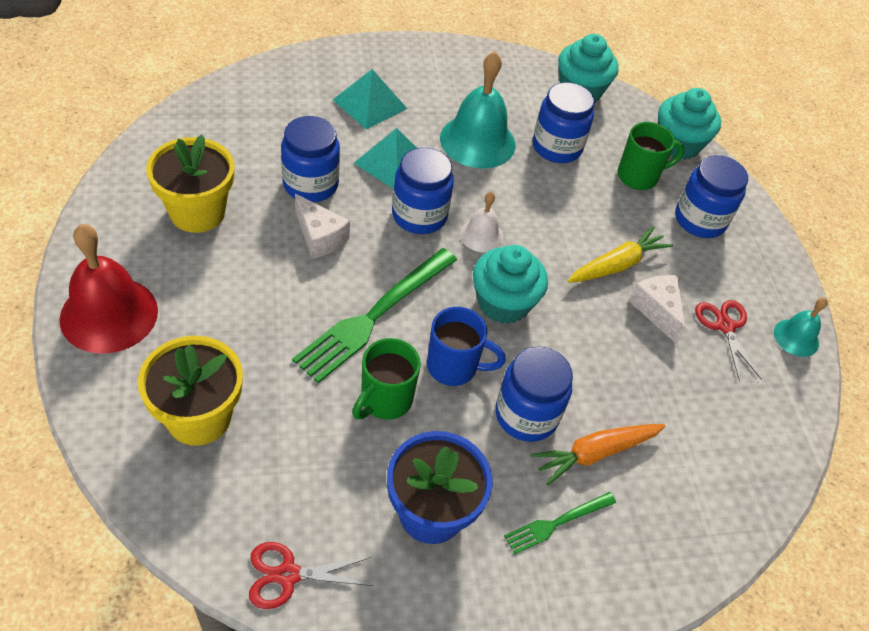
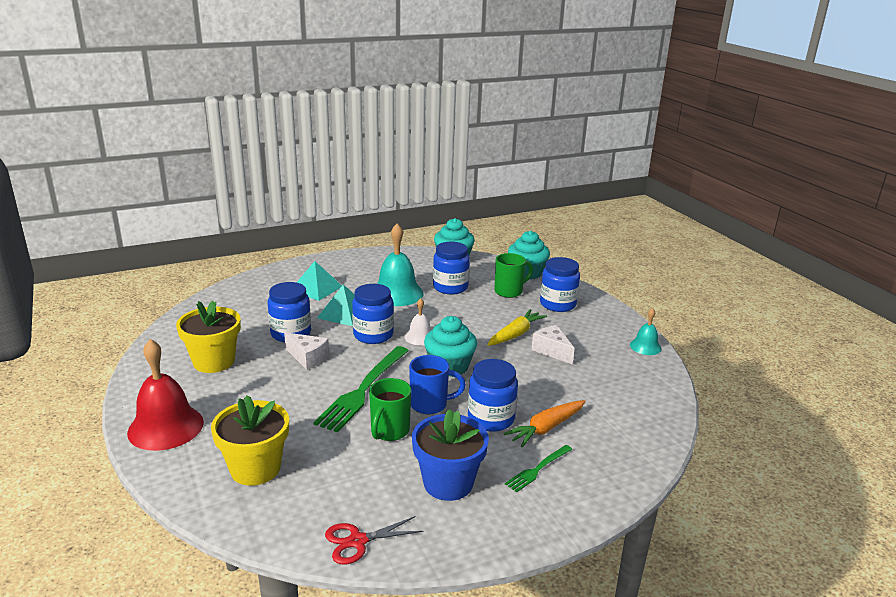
camera: 10 degrees left, 25 degrees down
(725, 326) = (599, 350): red scissors -> none

